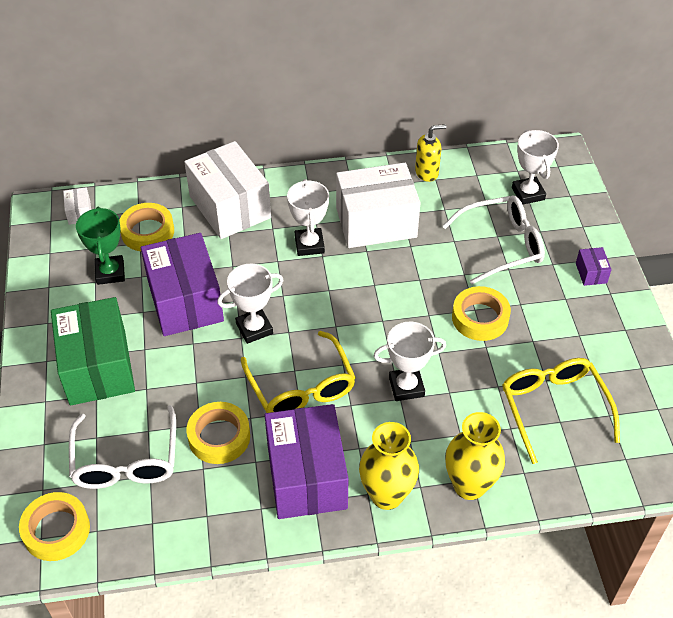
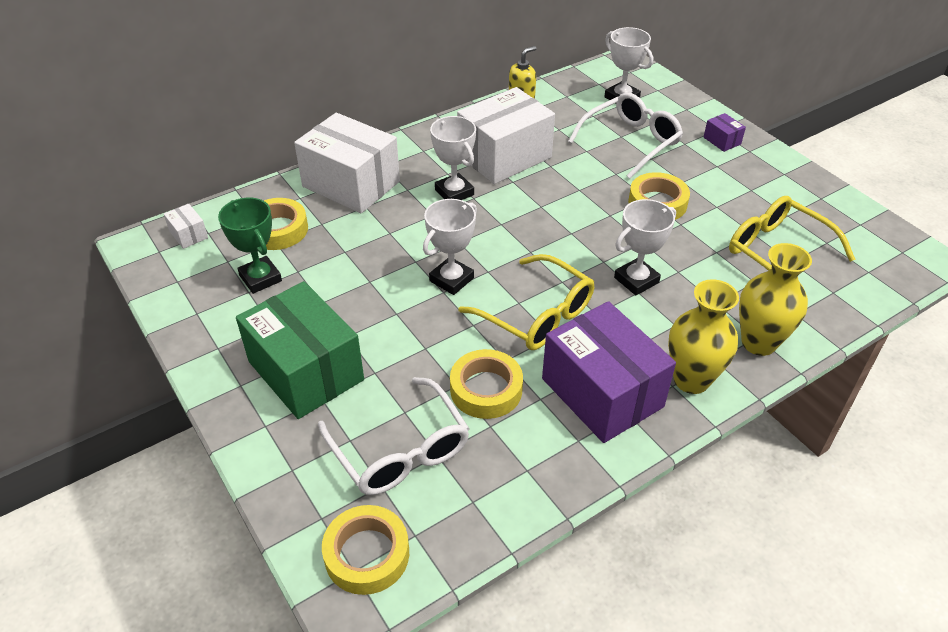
camera: 25 degrees left, 5 degrees down
(185, 301) = (361, 278): purple box -> none

